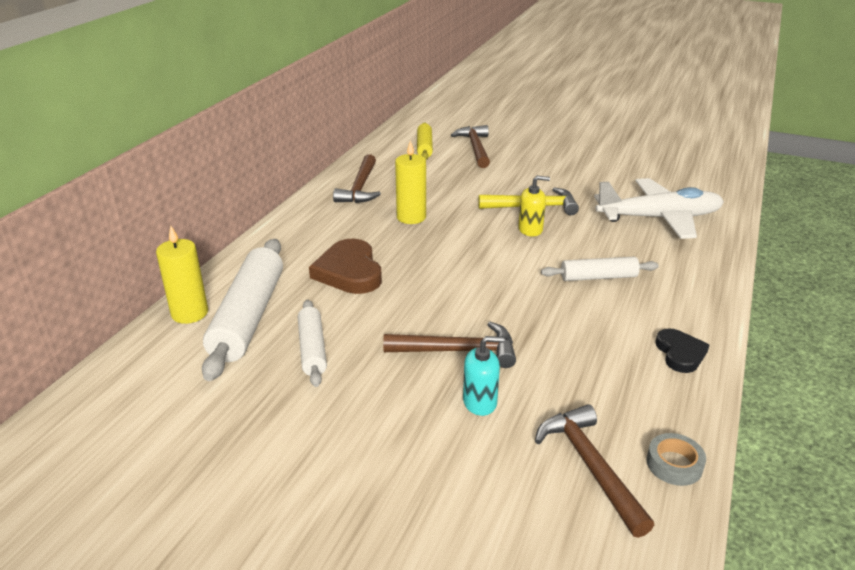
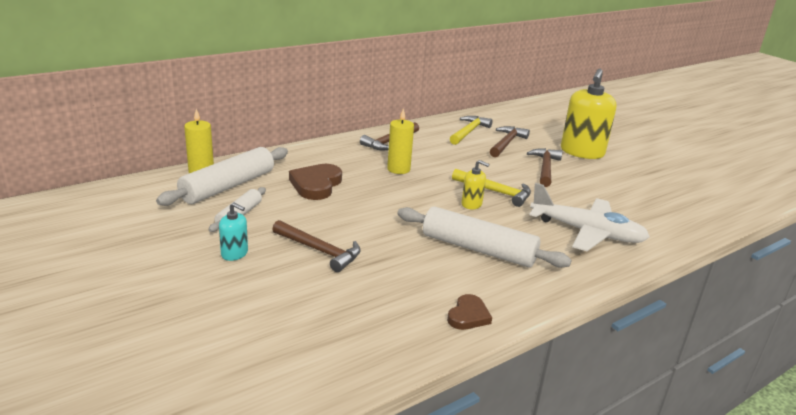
camera: 30 degrees right, 5 degrees down
(424, 147) = (469, 132): yellow rolling pin -> yellow hammer
(480, 402) = (293, 282): turquoise soap dispenser -> turquoise soap dispenser (234, 253)
(551, 134) = (582, 152): none -> yellow soap dispenser
(591, 466) = (309, 344): brown hammer -> brown hammer (545, 168)
(598, 277) = (478, 249): white rolling pin -> white rolling pin, size x1.80
(674, 464) = (364, 370): grey tape -> none
(680, 353) = (468, 315): black heart -> brown heart

